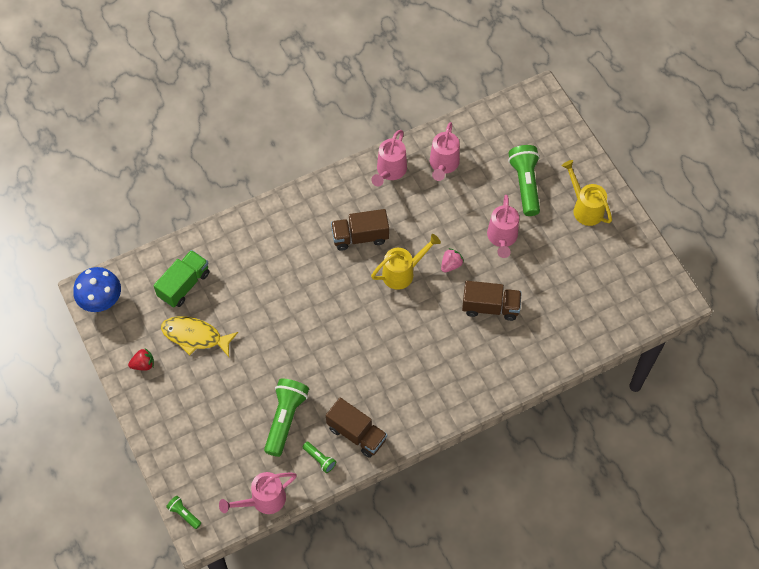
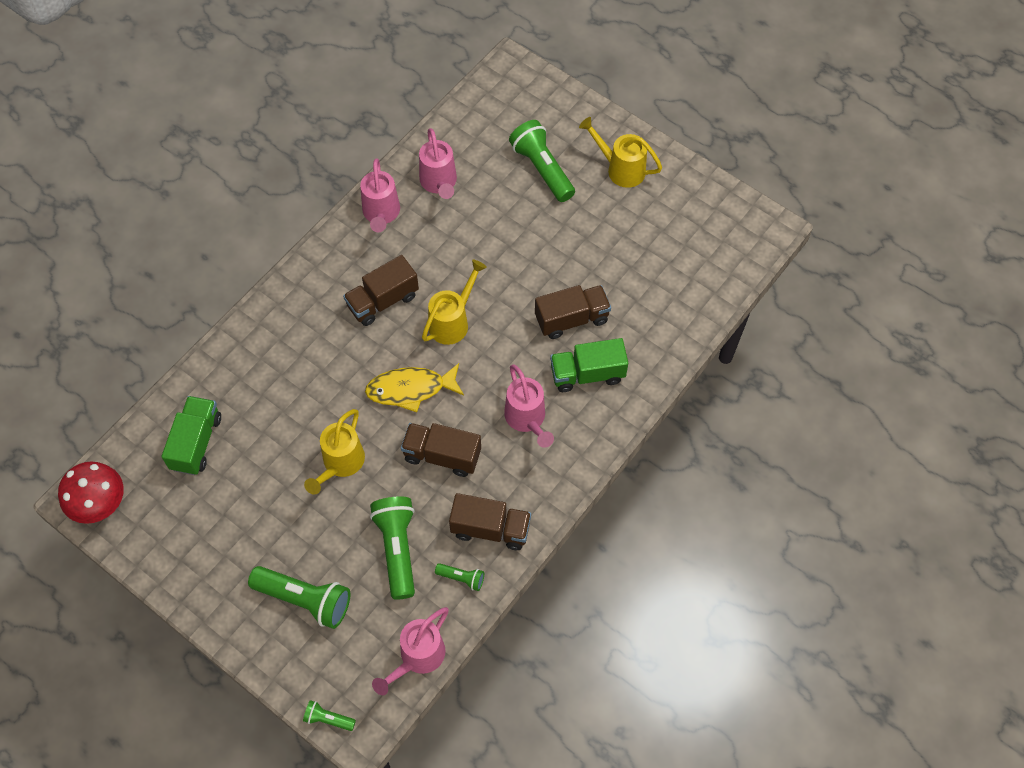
camera: 25 degrees left, 0 degrees up
(102, 302) = (101, 506): blue mushroom -> red mushroom
(143, 364) = (190, 559): red strawberry -> none
(195, 336) = (240, 498): yellow fish -> yellow fish (411, 389)
(206, 426) = (305, 599): none -> green flashlight
(275, 342) = (340, 463): none -> yellow watering can
(348, 367) = (442, 455): none -> brown truck
(451, 265) = (503, 290): pink strawberry -> none
(481, 352) = (587, 374): none -> green truck
(502, 238) = (546, 238): pink watering can -> pink watering can (527, 419)

